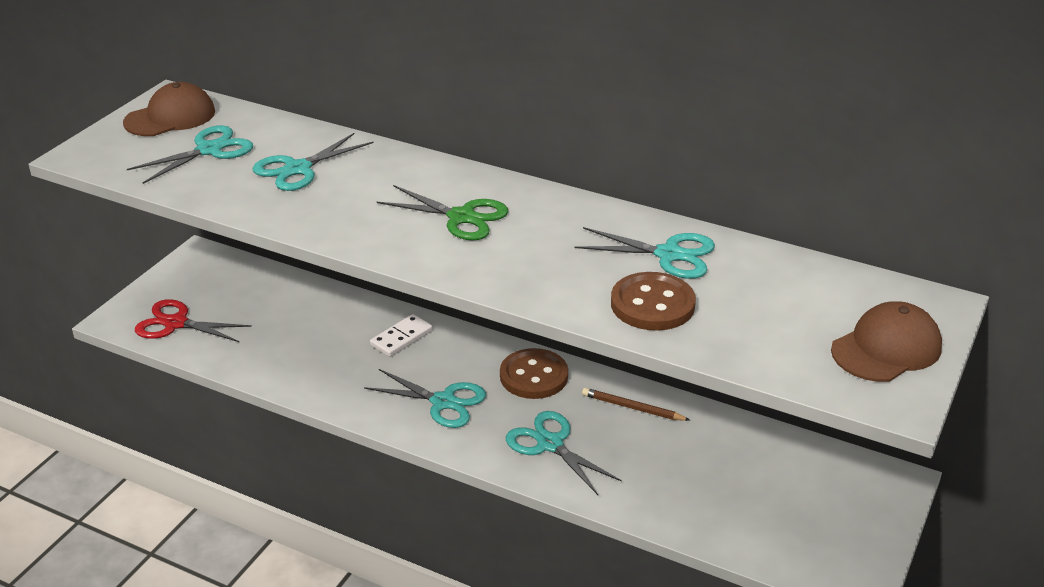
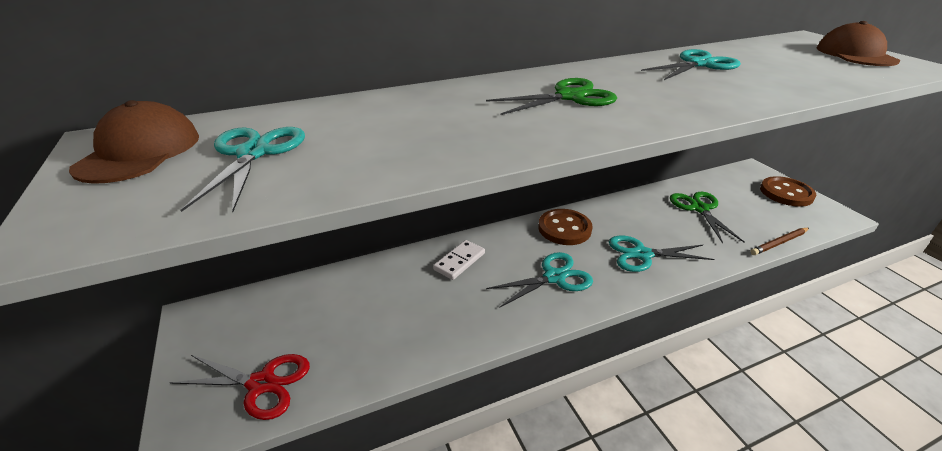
camera: 50 degrees left, 0 degrees up
(176, 323) = (261, 384): red scissors -> red scissors turned 135 degrees counterclockwise
(297, 169) = (380, 127): turquoise scissors -> none
(401, 338) = (459, 261): white domino -> white domino turned 45 degrees clockwise
(632, 408) = (630, 210): brown pencil -> brown pencil (779, 243)
(652, 304) = (765, 83): brown button -> brown button (786, 193)
(709, 459) = (699, 208): none -> green scissors

